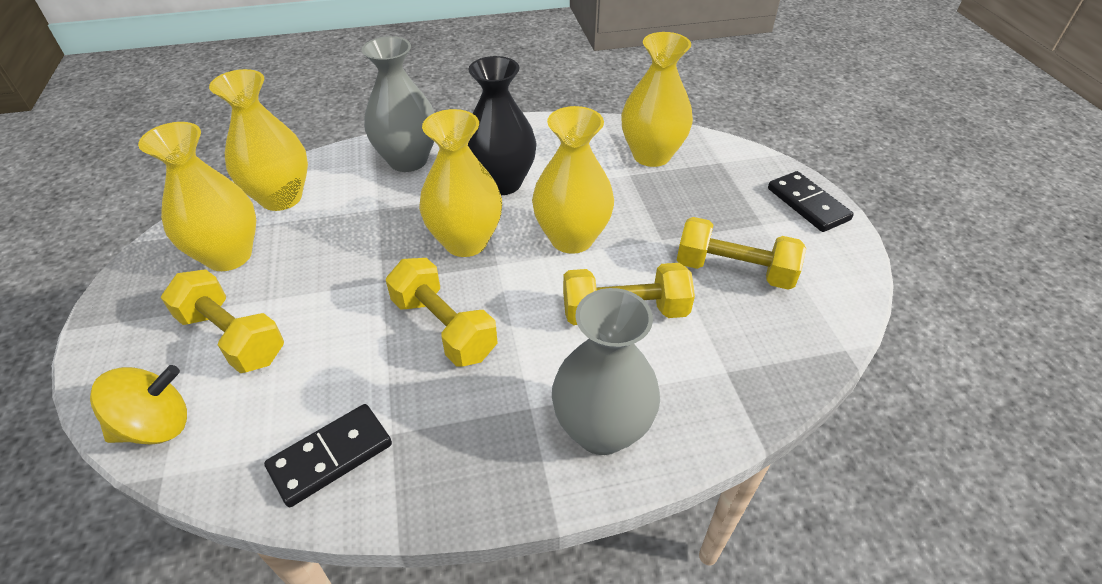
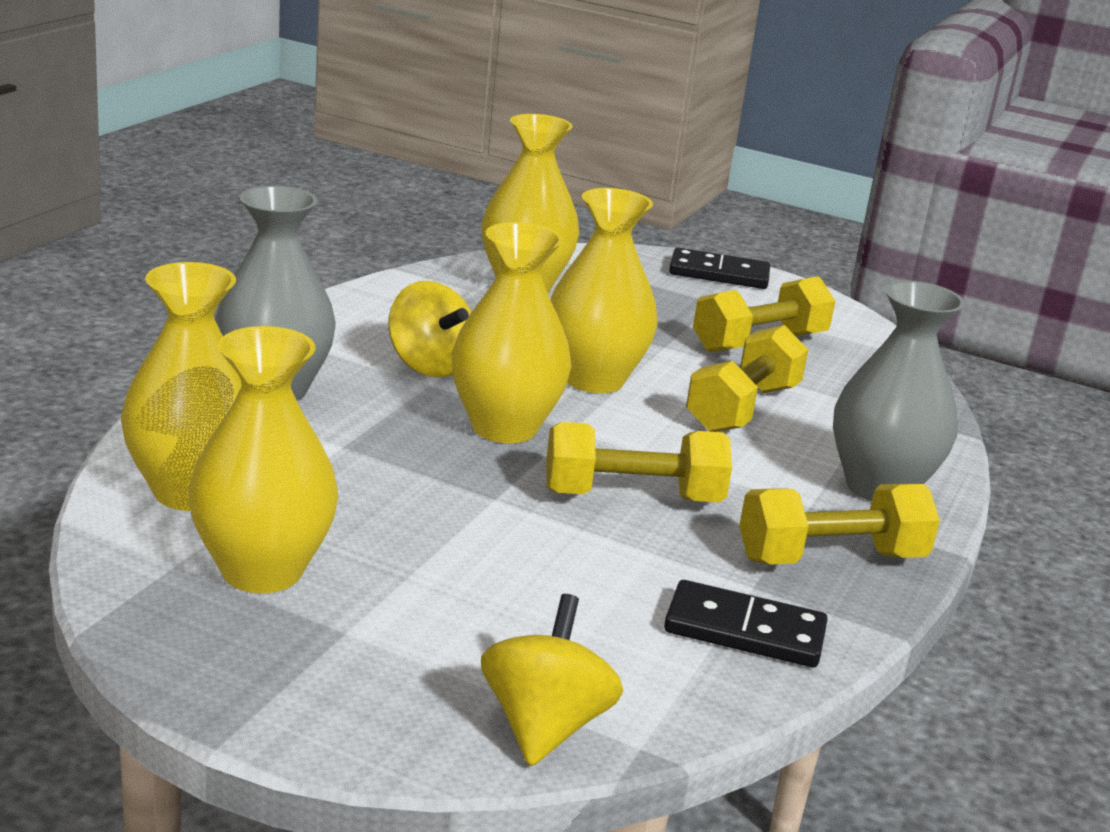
camera: 55 degrees left, 20 degrees down
(232, 337) = (449, 623): yellow dumbbell -> yellow dumbbell (831, 558)
(331, 457) = (744, 630): black domino -> black domino turned 75 degrees counterclockwise
(501, 183) = (429, 365): black vase -> yellow spinning top

